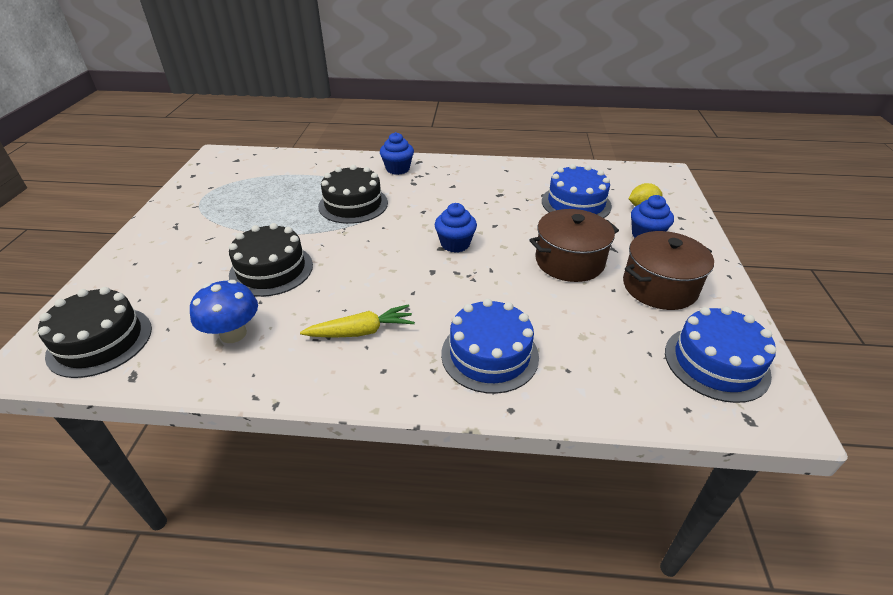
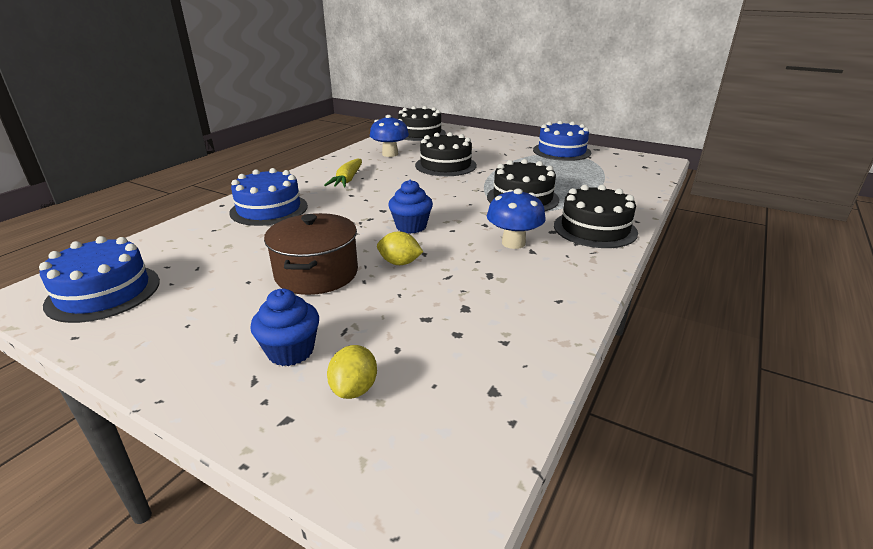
camera: 115 degrees right, 10 degrees down
(397, 169) = (595, 229): blue cupcake -> black cake
(446, 194) = (513, 243): none -> blue mushroom
(518, 231) = (399, 263): none -> yellow lemon
(576, 203) = (420, 325): blue cake -> blue cake (561, 151)
(659, 287) = (210, 311): brown pot -> none

